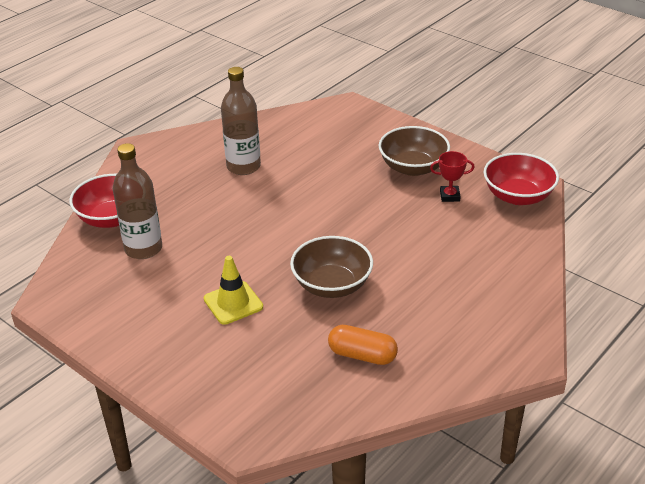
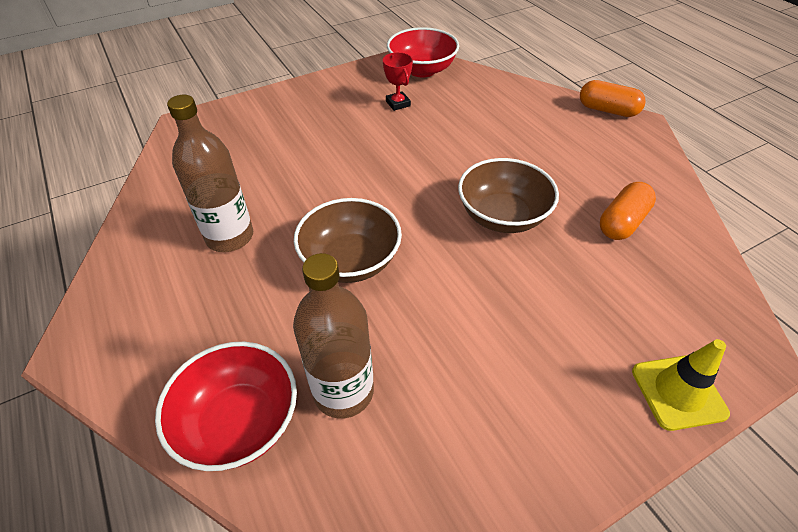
camera: 70 degrees left, 10 degrees up
(233, 303) = (505, 311): yellow traffic cone -> yellow traffic cone (678, 392)
(413, 167) = (336, 112): brown bowl -> brown bowl (350, 261)
(449, 196) = (398, 103): red trophy -> red trophy turned 45 degrees counterclockwise
(539, 330) = (607, 110): none -> orange capsule

